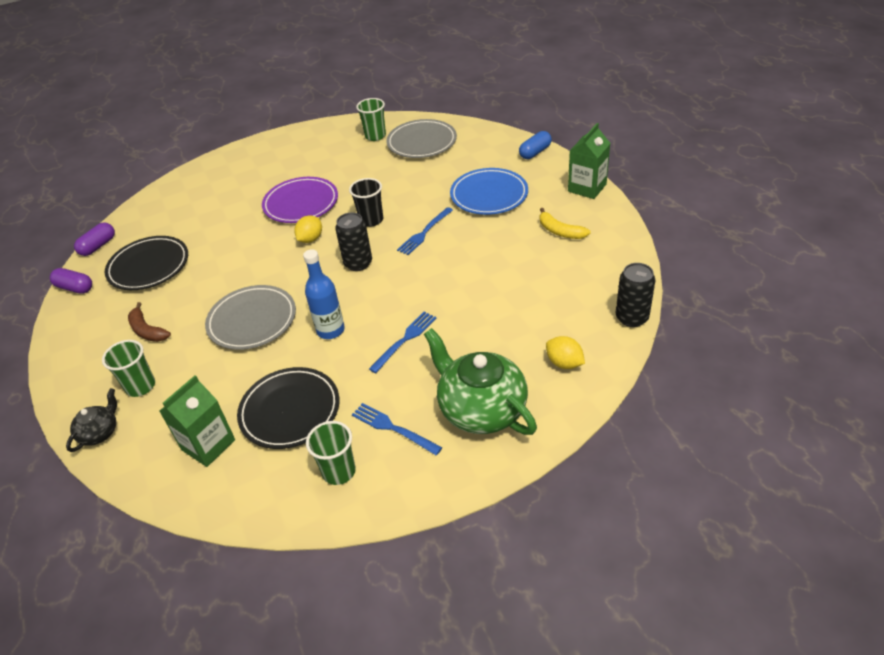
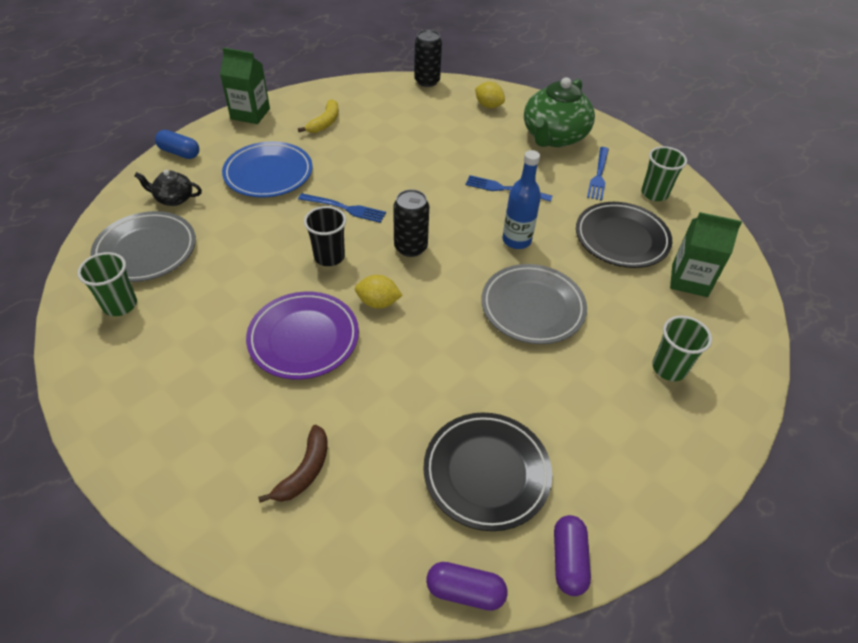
camera: 115 degrees left, 5 degrees up
(100, 433) = (739, 374): black teapot -> black teapot (174, 198)
(147, 330) = (595, 406): brown banana -> brown banana (304, 471)
(564, 363) = (488, 106): yellow lemon -> yellow lemon turned 75 degrees counterclockwise

